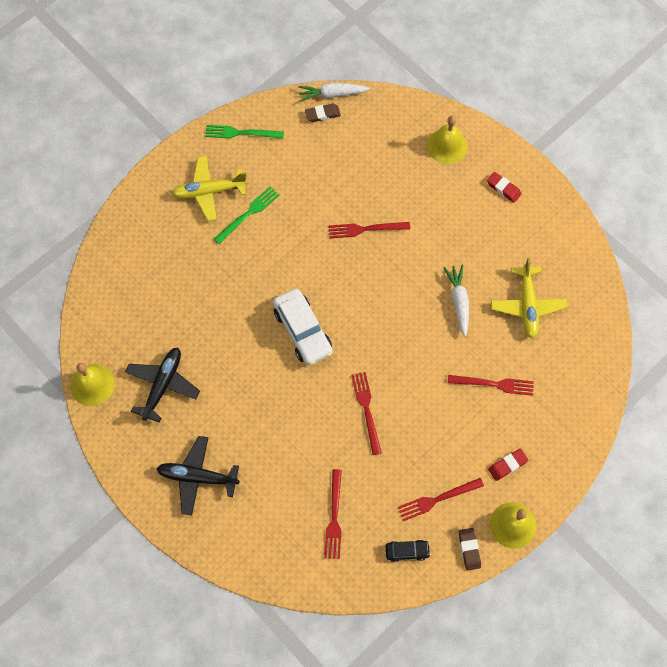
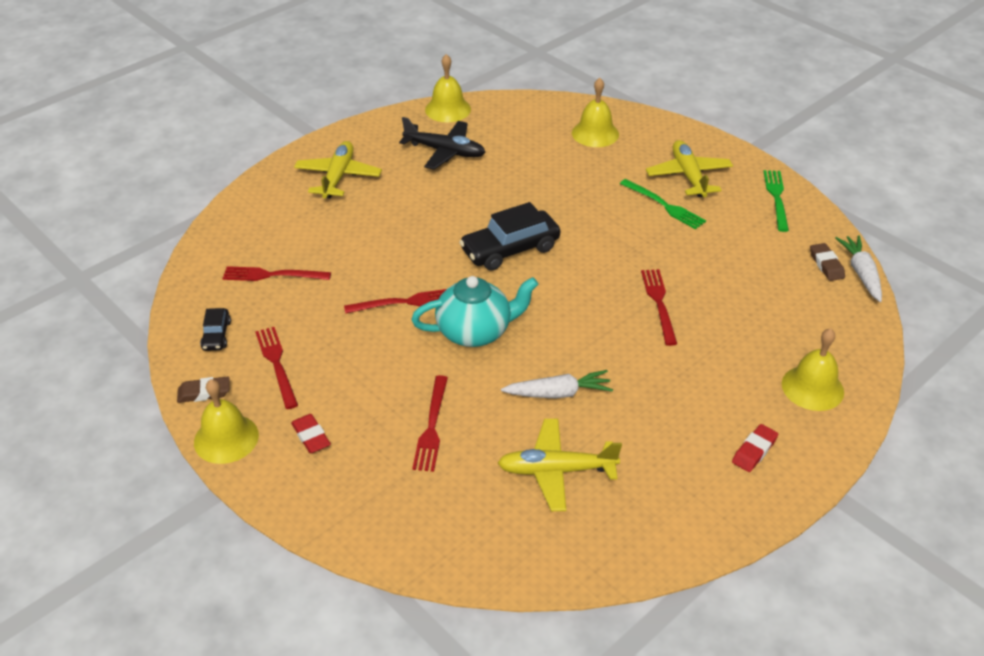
camera: 90 degrees right, 25 degrees down
(142, 258) = (595, 133): none -> yellow bell
(197, 477) = (338, 177): black plane -> yellow plane
(303, 331) = (510, 249): white car -> black car
(398, 356) = (475, 332): none -> turquoise teapot

